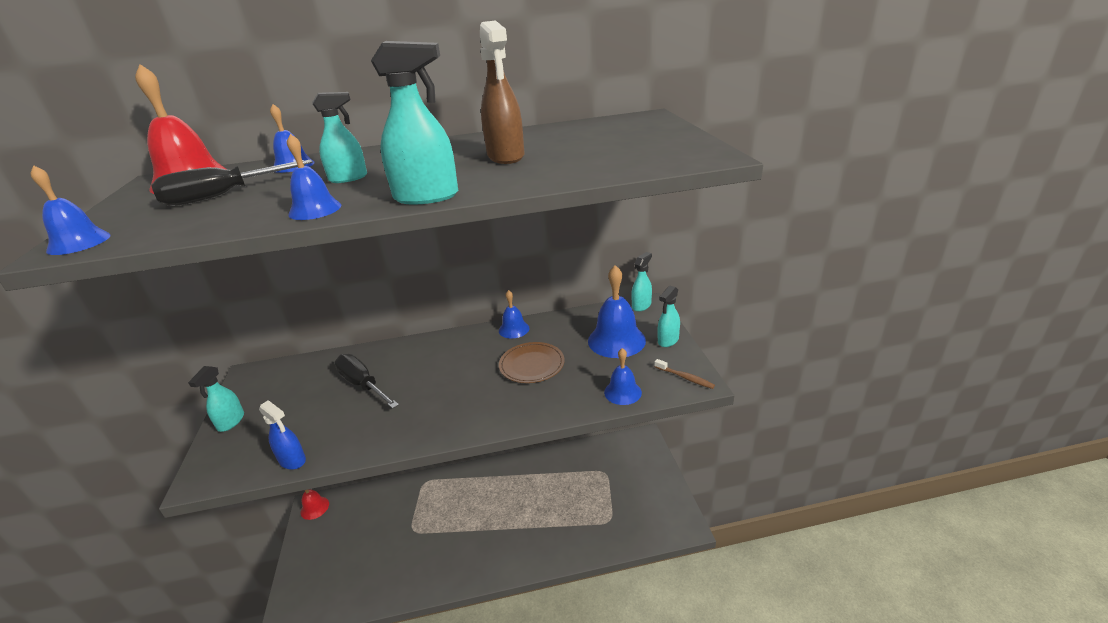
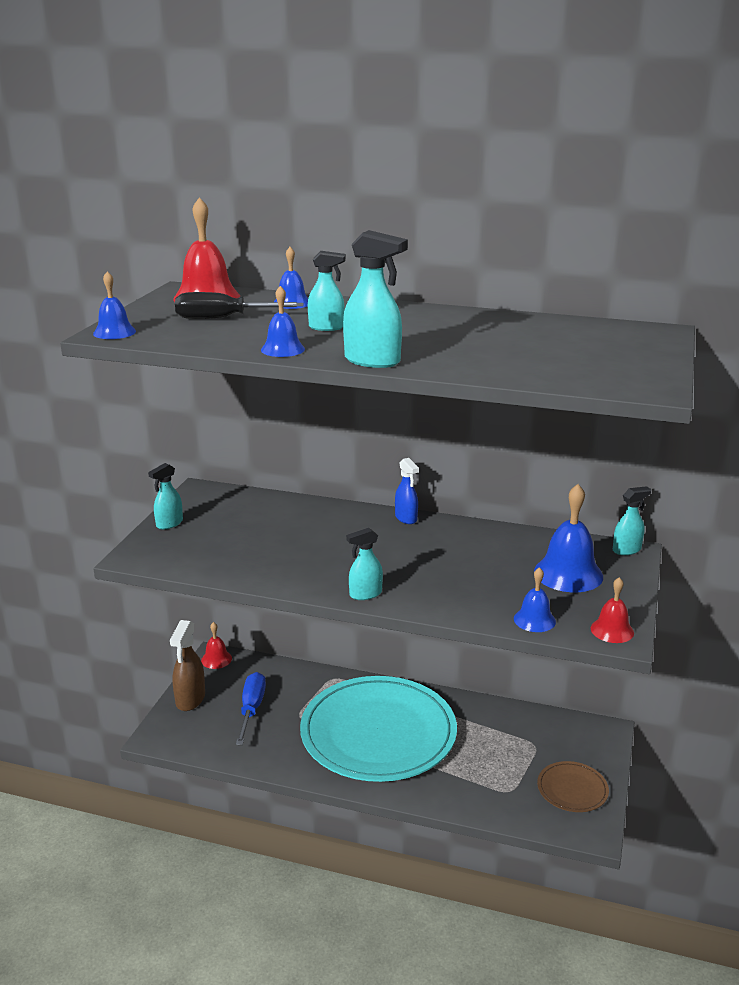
camera: 25 degrees right, 5 degrees down
(292, 460) = (205, 570): blue spray bottle -> blue spray bottle (406, 518)
(362, 385) = (292, 531): black screwdriver -> none
(368, 543) = (251, 709): none -> blue screwdriver
(485, 516) = (378, 733): none -> turquoise plate
(506, 157) = (473, 341): brown spray bottle -> brown spray bottle (190, 699)
(514, 329) = (467, 529): blue bell -> none
(532, 365) = (461, 566): brown plate -> brown plate (572, 789)
(668, 340) = (625, 592): turquoise spray bottle -> turquoise spray bottle (365, 594)
(685, 378) = (612, 630): brown toothbrush -> red bell

